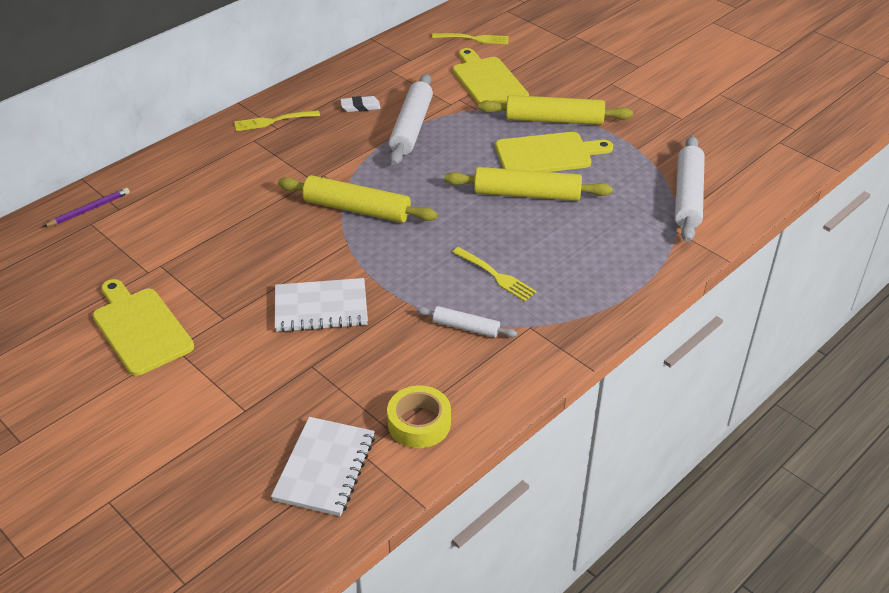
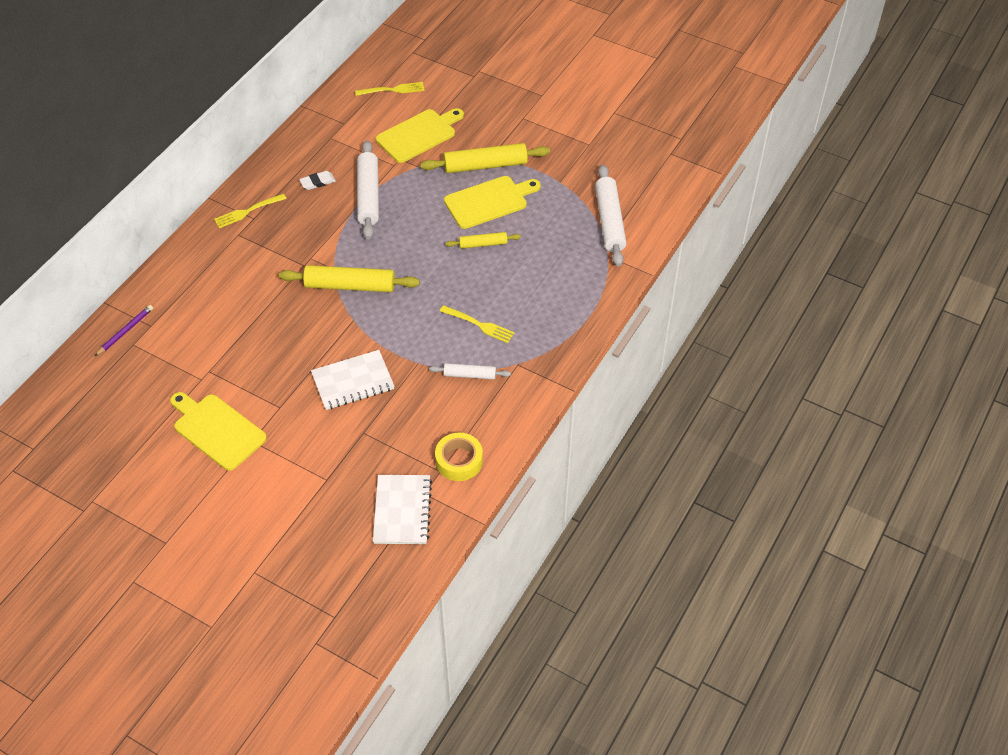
camera: 15 degrees left, 10 degrees up
(488, 81) = (418, 135): yellow cutting board -> yellow cutting board turned 90 degrees clockwise
(527, 194) = (483, 244): yellow rolling pin -> yellow rolling pin, size x0.55

